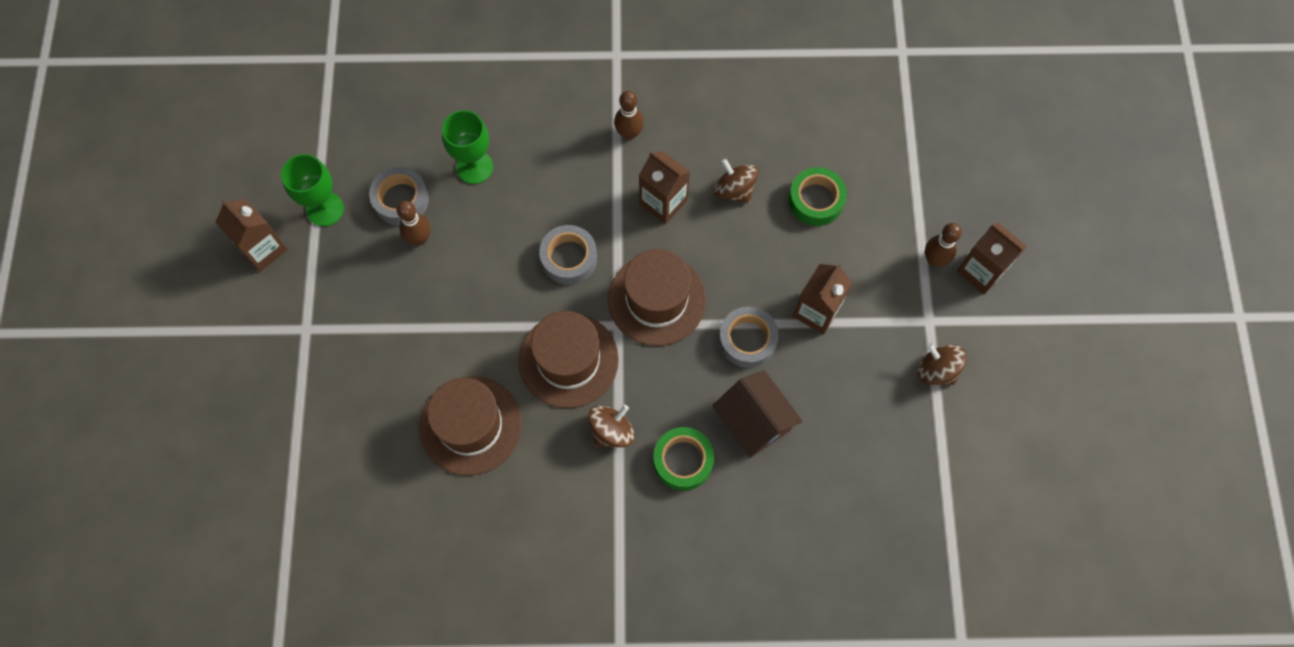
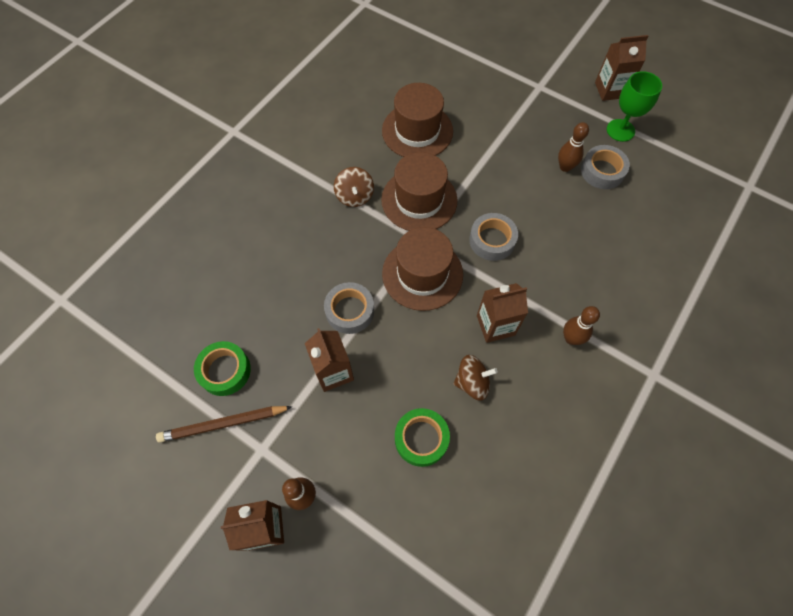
camera: 125 degrees right, 5 degrees down
(475, 167) = (602, 224): green goblet -> none
(683, 460) = (304, 222): green tape -> green tape (225, 371)
(754, 422) = (292, 277): brown house -> none
(937, 370) = (223, 424): brown spinning top -> brown pencil

